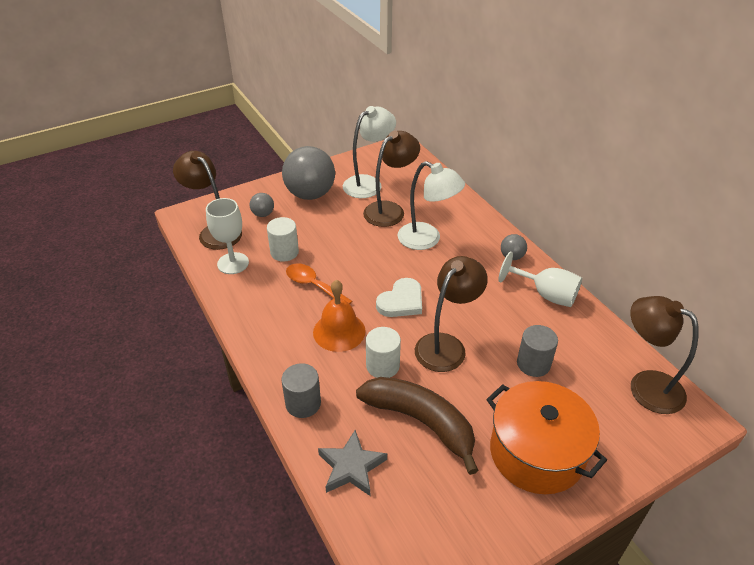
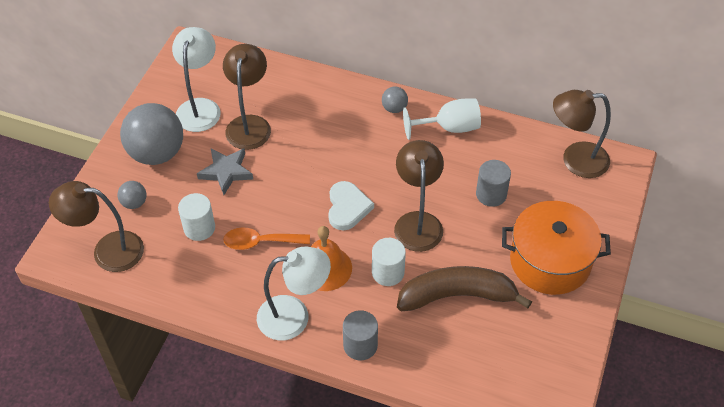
camera: 40 degrees left, 10 degrees up
(233, 263) = (164, 270): white goblet -> none
(351, 467) = (443, 364): grey star -> grey star (226, 172)
(427, 240) = (311, 135): white lamp -> white lamp (294, 316)

